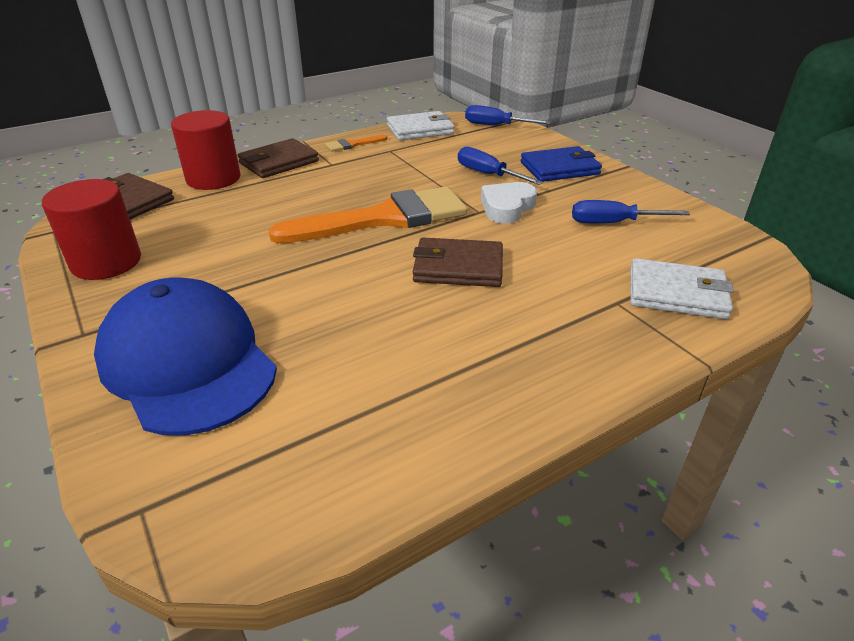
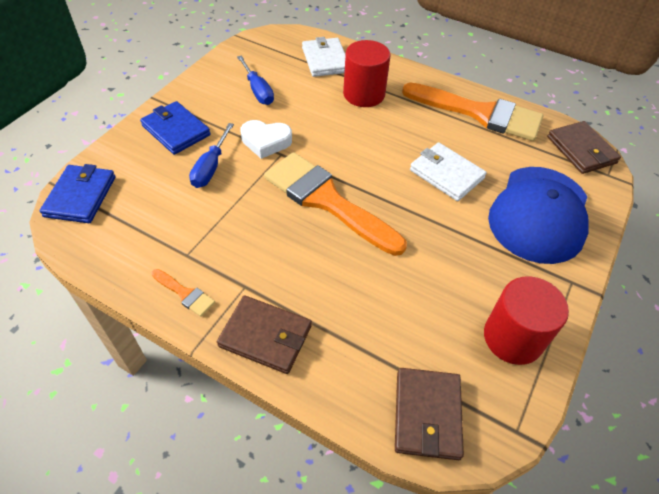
camera: 120 degrees left, 15 degrees up
(213, 179) = (336, 371): red cylinder -> red cylinder (364, 94)
(420, 130) = (115, 253): white wallet -> white wallet (446, 174)
(436, 412) = (480, 113): none -> orange brush
(458, 267) = (362, 142): brown wallet -> brown wallet (581, 150)
(495, 125) = (81, 196): blue screwdriver -> blue wallet

